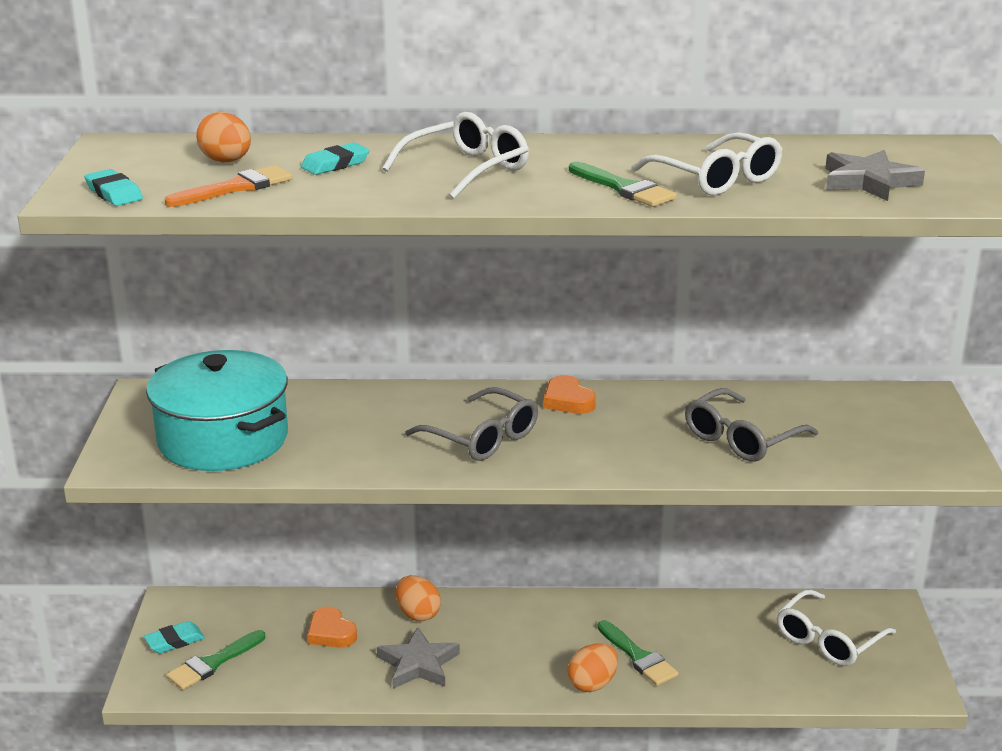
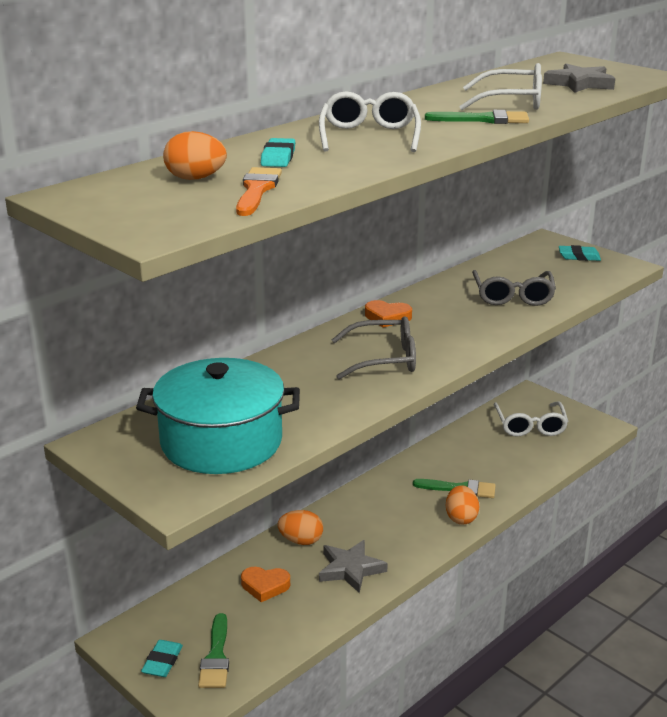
camera: 45 degrees left, 0 degrees up
(114, 193) = (176, 222): turquoise eraser -> turquoise eraser (579, 256)

